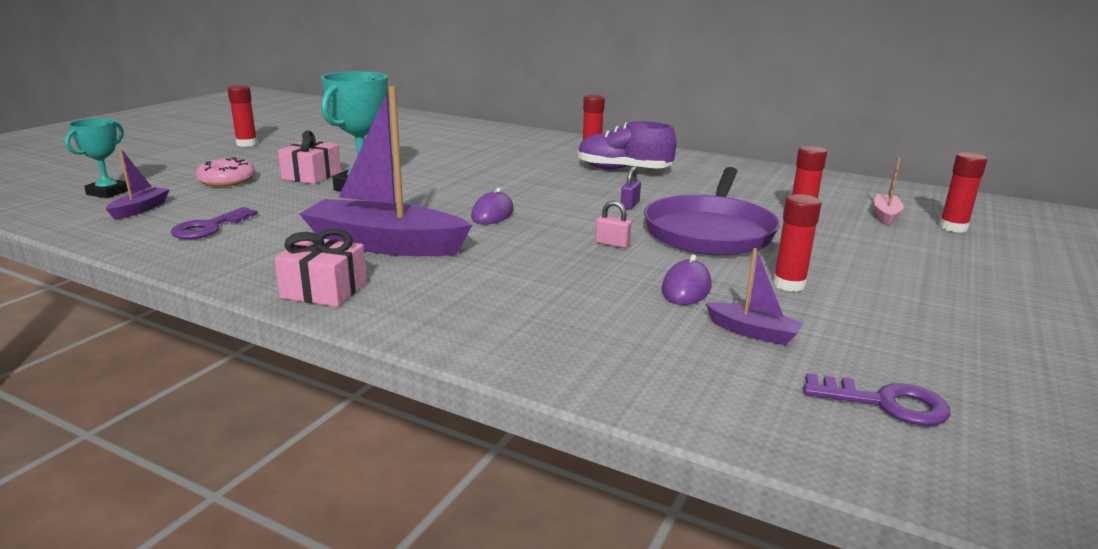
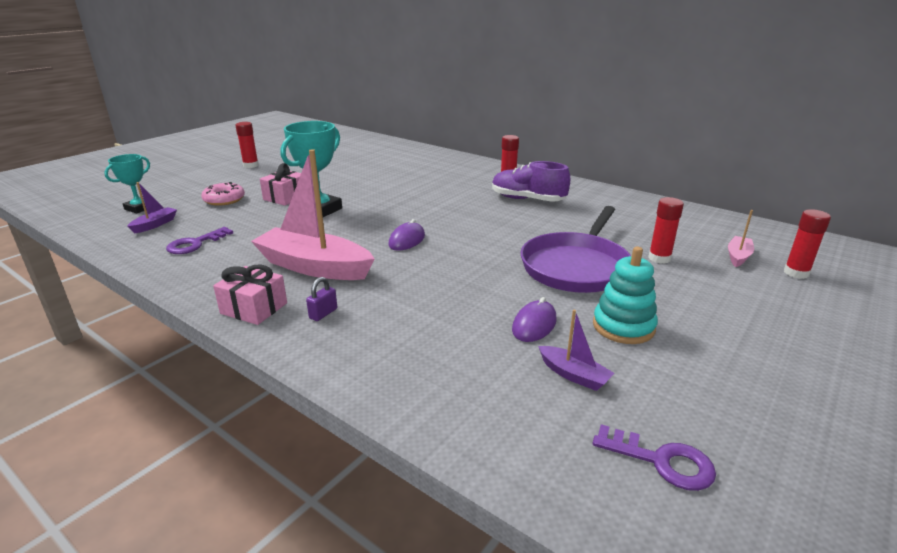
camera: 10 degrees right, 5 degrees up
(385, 245) = (314, 267): purple boat -> pink boat
(612, 244) = (490, 275): pink padlock -> none
(630, 205) = (519, 236): purple padlock -> purple padlock (323, 313)
(789, 285) = (623, 326): red glue stick -> turquoise stacking toy

